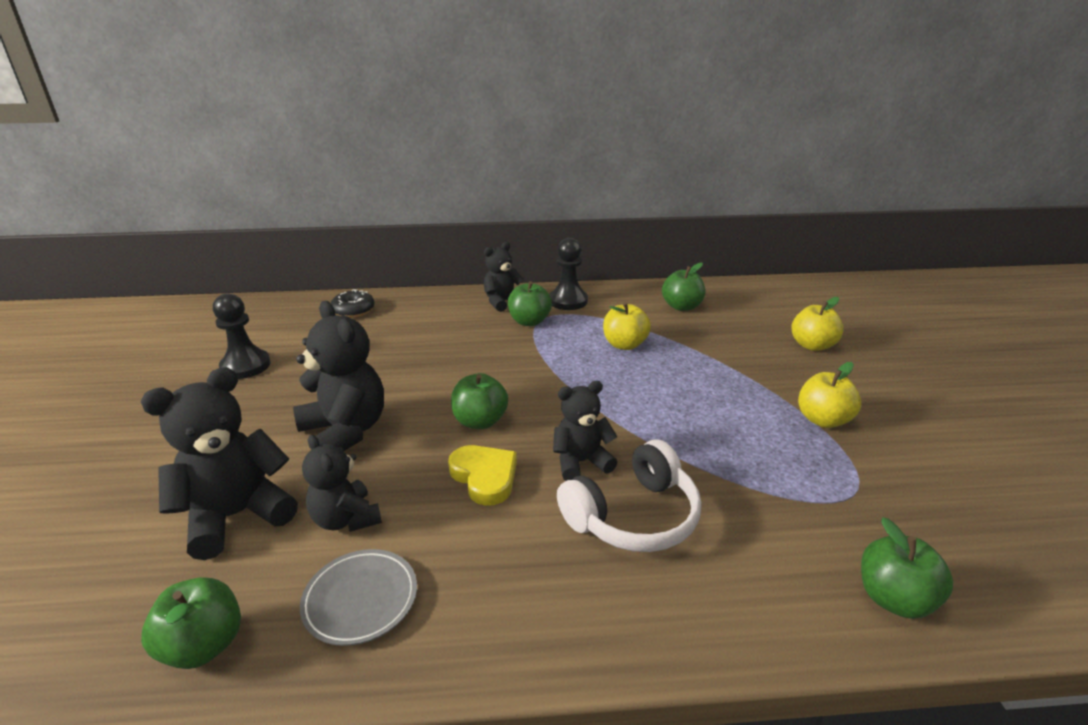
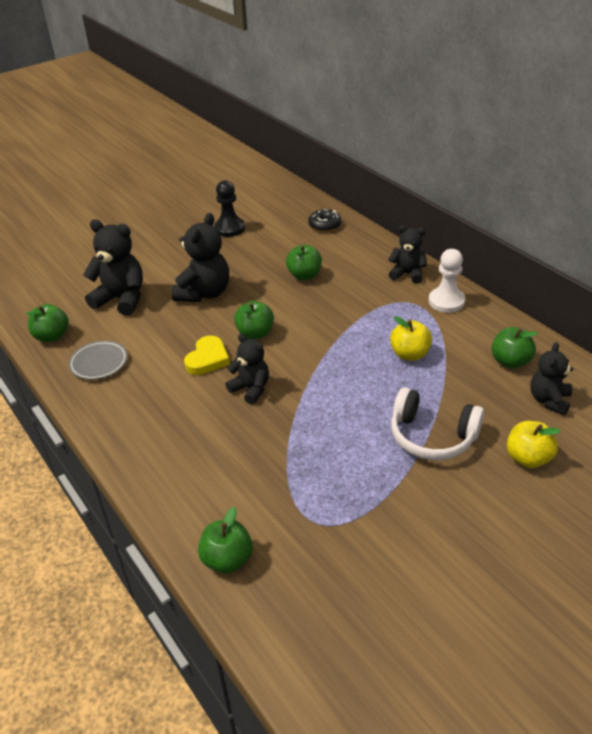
camera: 60 degrees right, 10 degrees up
(346, 519) = (142, 331): black teddy bear -> black teddy bear (549, 400)
(529, 321) = (393, 298): green apple -> green apple (304, 275)
(568, 301) = (446, 301): black pawn -> white pawn
(633, 516) = (219, 428): white headphones -> white headphones (432, 436)
(823, 420) = (404, 489): yellow apple -> none

